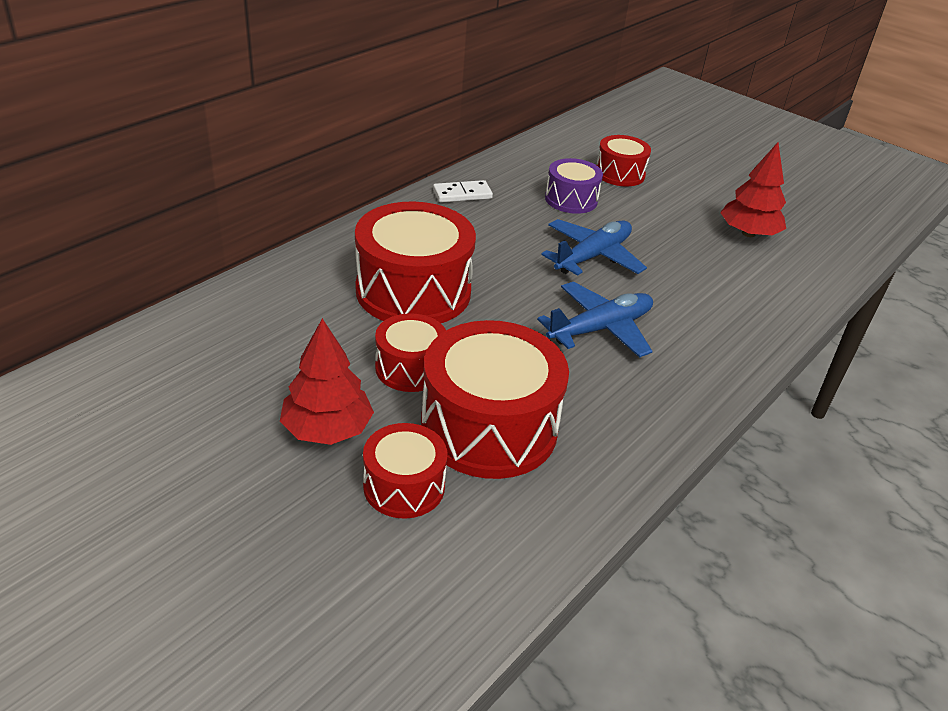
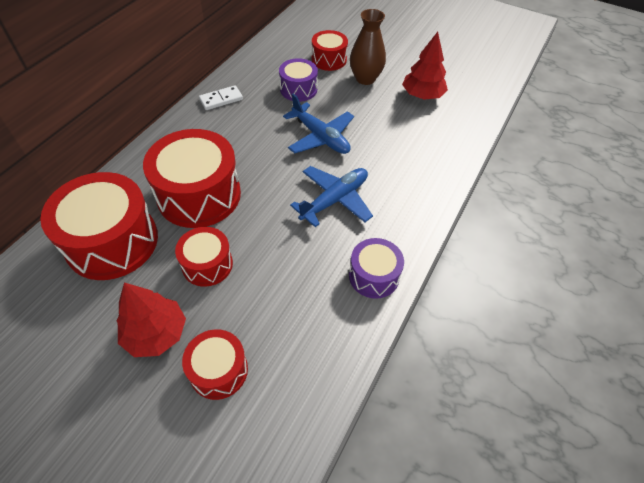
camera: 10 degrees left, 15 degrees up
(489, 427) = (270, 304): red drum -> red drum (112, 241)
(592, 256) = (320, 137): blue plane -> blue plane turned 105 degrees clockwise
(641, 423) = (374, 276): none -> purple drum
(668, 202) = (365, 78): none -> brown vase

